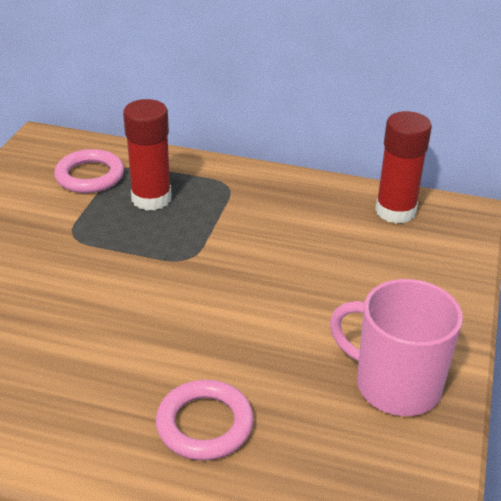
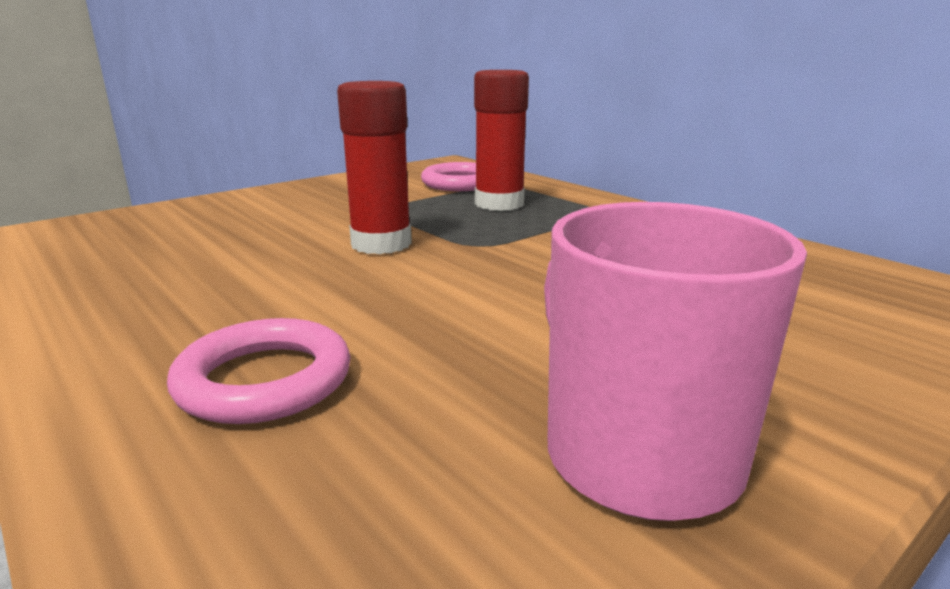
camera: 35 degrees right, 15 degrees down
(395, 211) = (829, 271): red glue stick -> red glue stick (381, 244)

